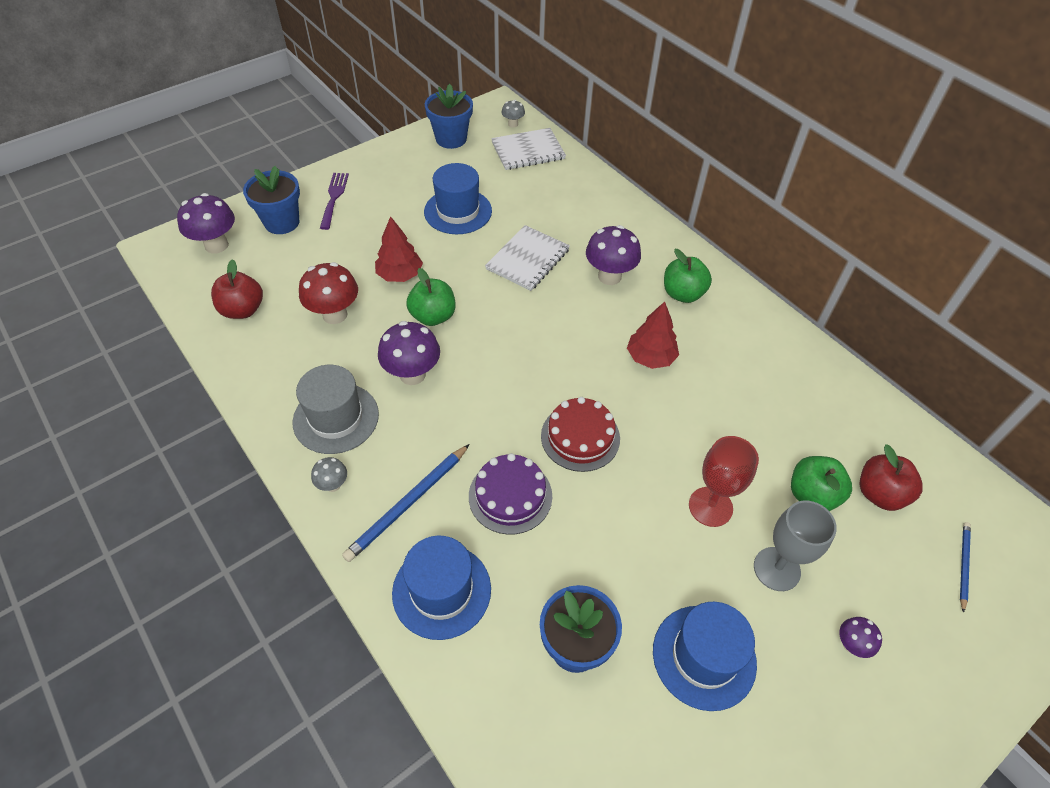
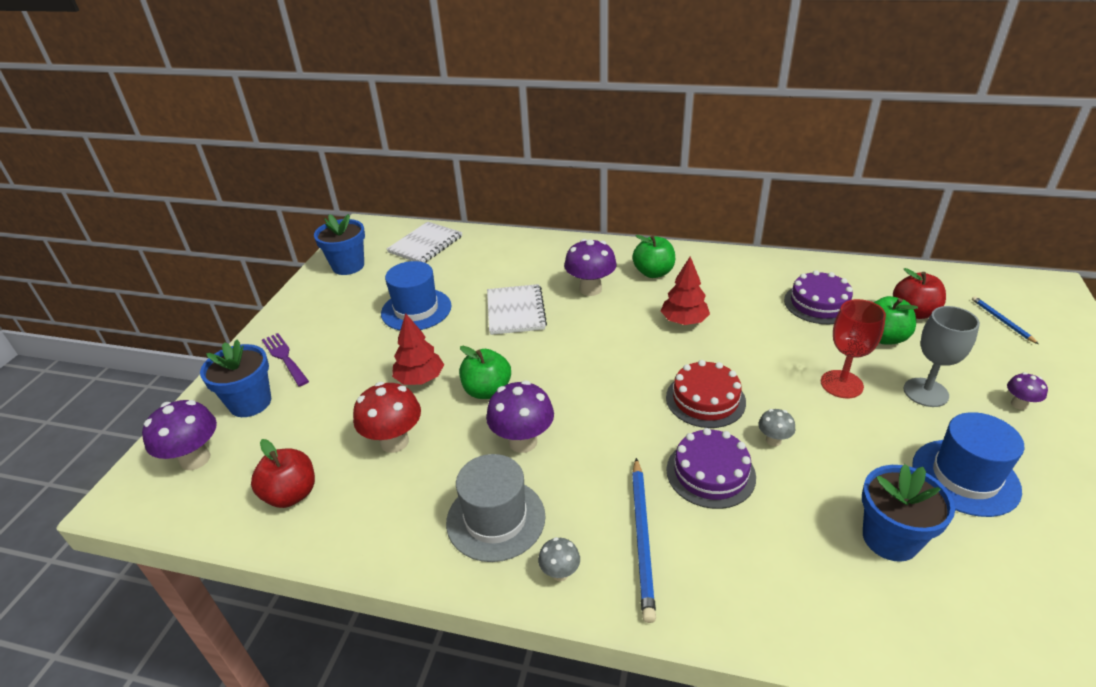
camera: 35 degrees left, 15 degrees down
(441, 591) = (752, 581): blue hat -> none
(513, 124) = (391, 234): grey mushroom -> grey mushroom (773, 440)
(796, 422) = (819, 303): none -> purple cake

